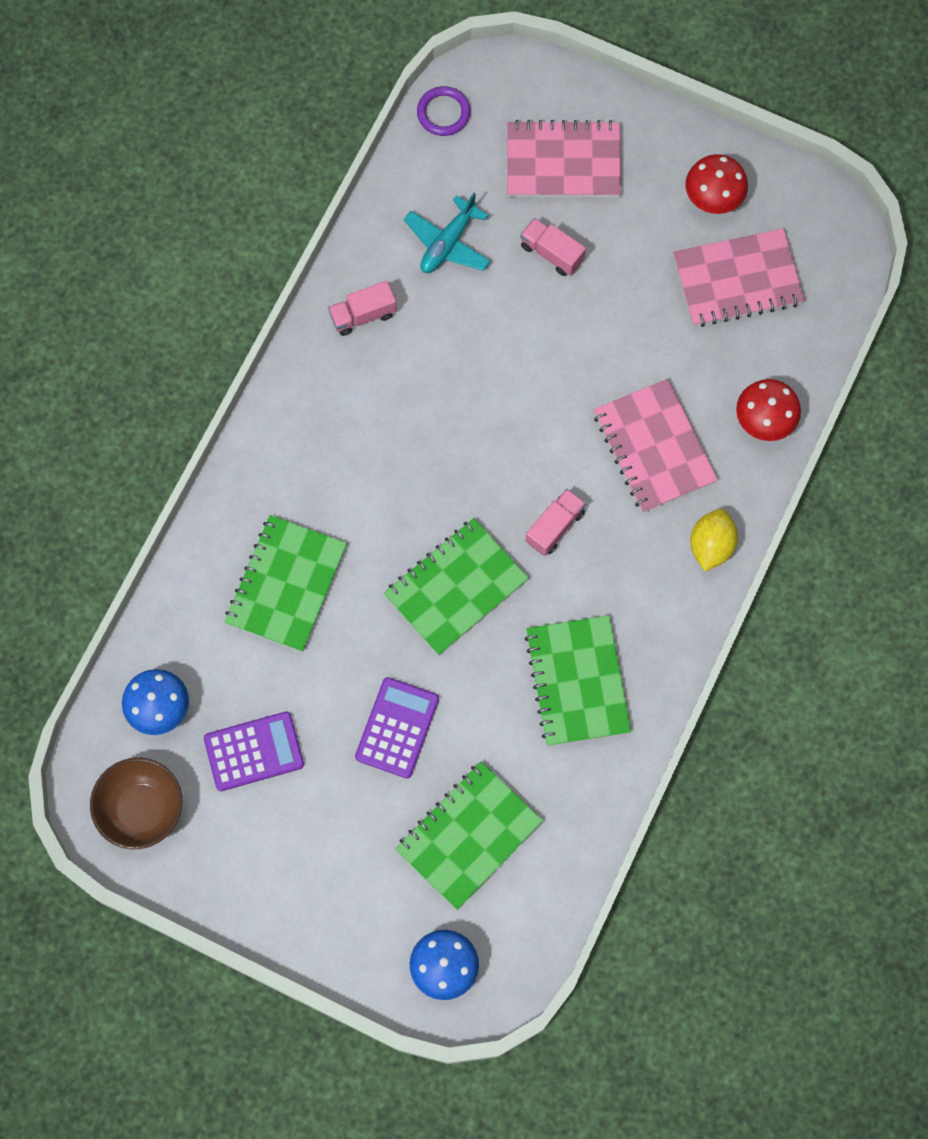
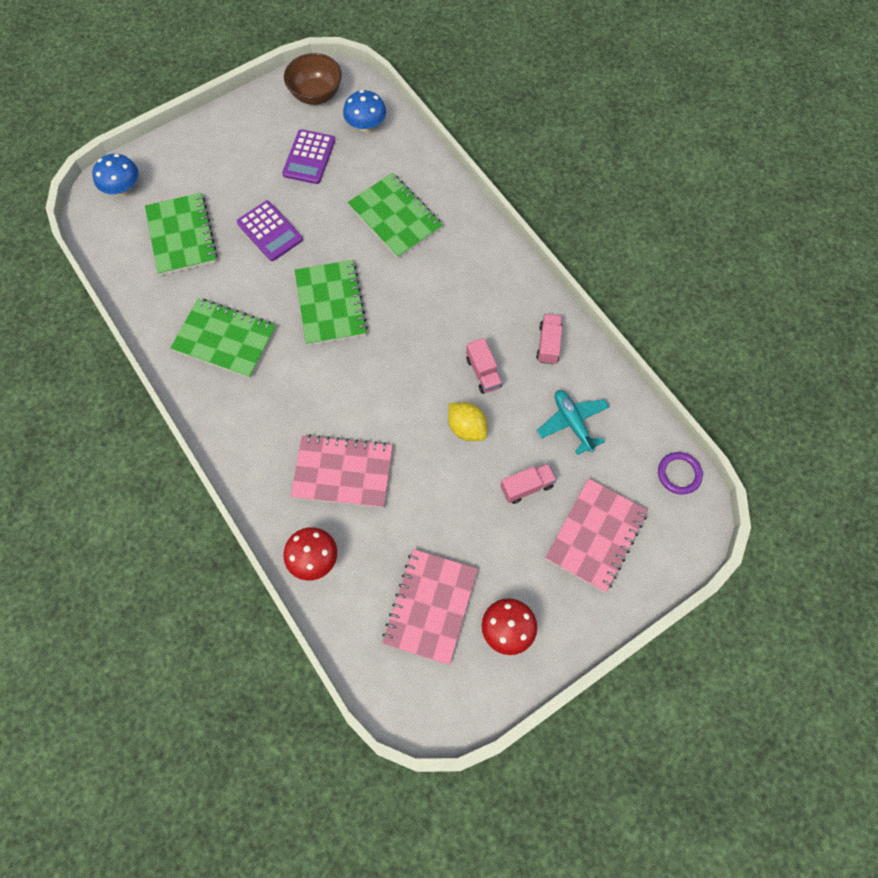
camera: 120 degrees right, 5 degrees down
(555, 527) = (330, 380): pink truck -> pink truck (483, 372)
(711, 545) = (252, 469): yellow lemon -> yellow lemon (466, 428)

